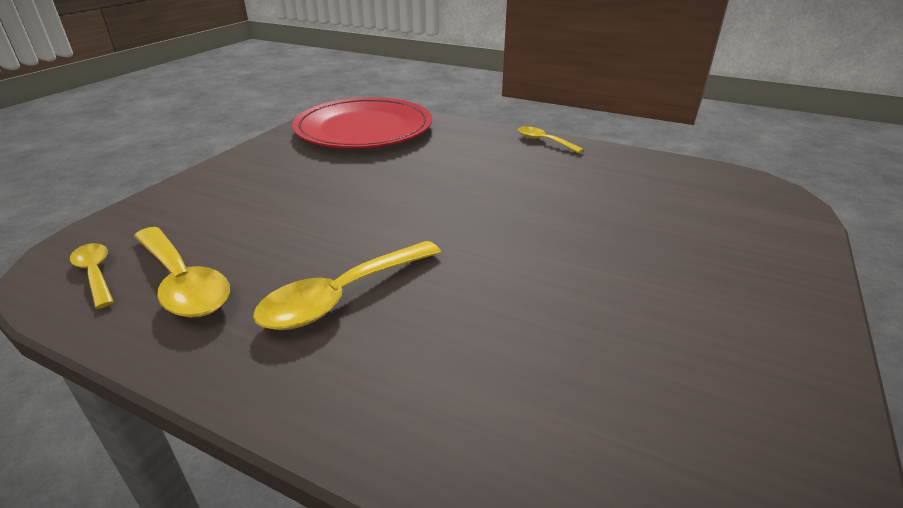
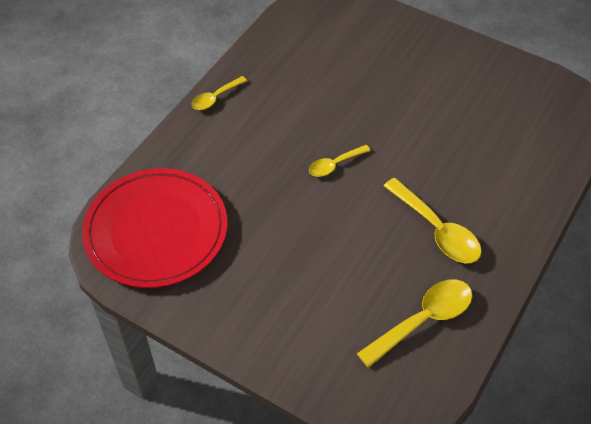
camera: 85 degrees left, 20 degrees up
(95, 274) = (412, 379): yellow spoon -> yellow spoon (334, 165)

